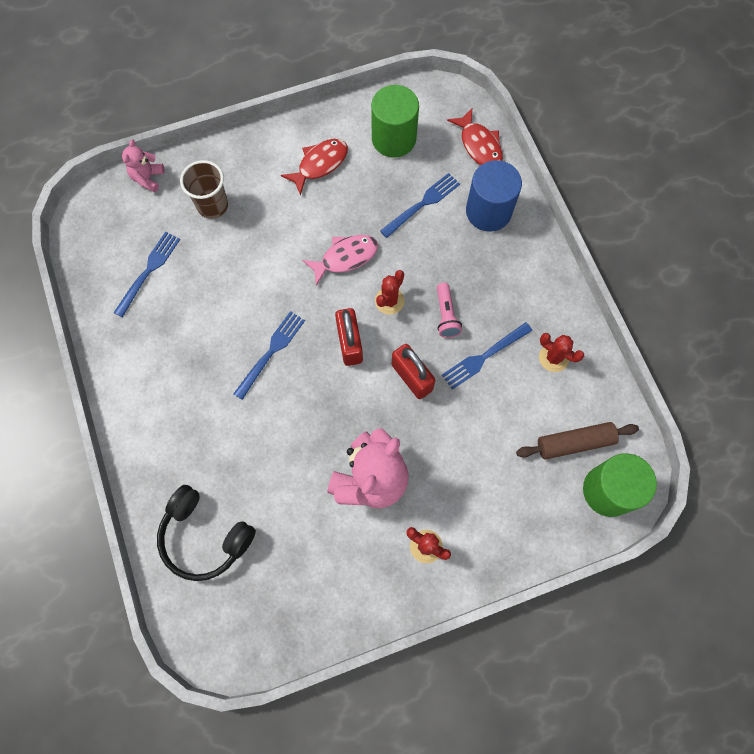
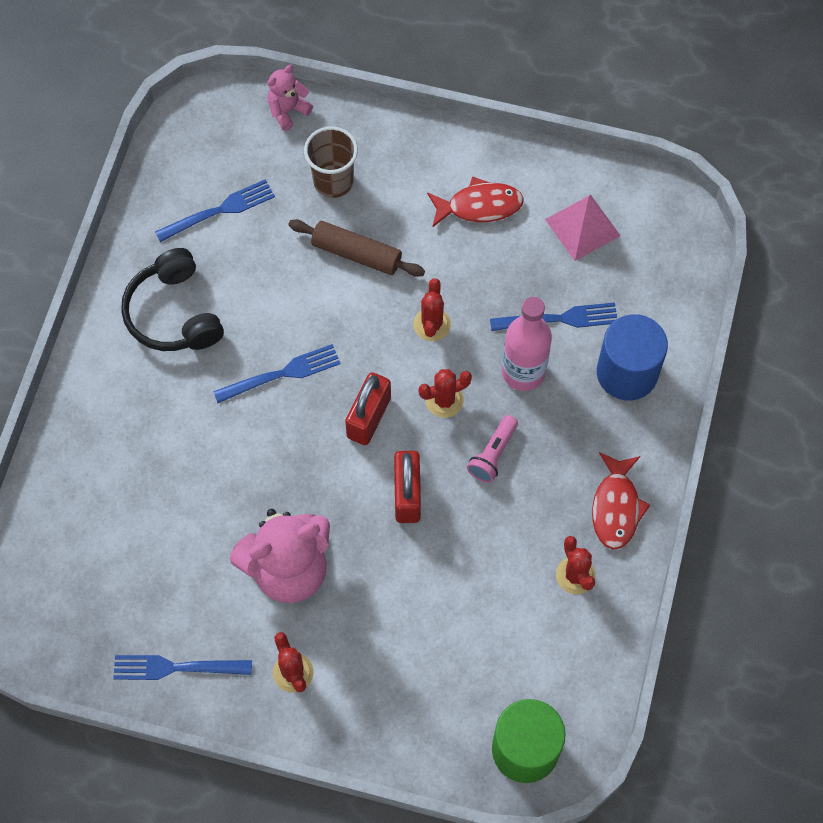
camera: 35 degrees right, 5 degrees down
(205, 537) = (86, 514): black headphones -> black headphones (173, 313)
(345, 257) = (432, 324): pink fish -> red cactus
(394, 139) = (582, 227): green cylinder -> pink pyramid
(425, 251) = (523, 372): none -> pink bottle
(479, 145) = (674, 293): red fish -> red fish (616, 507)
(484, 357) = (500, 524): blue fork -> blue fork (177, 667)
(574, 443) = (527, 677): brown rolling pin -> brown rolling pin (356, 254)

